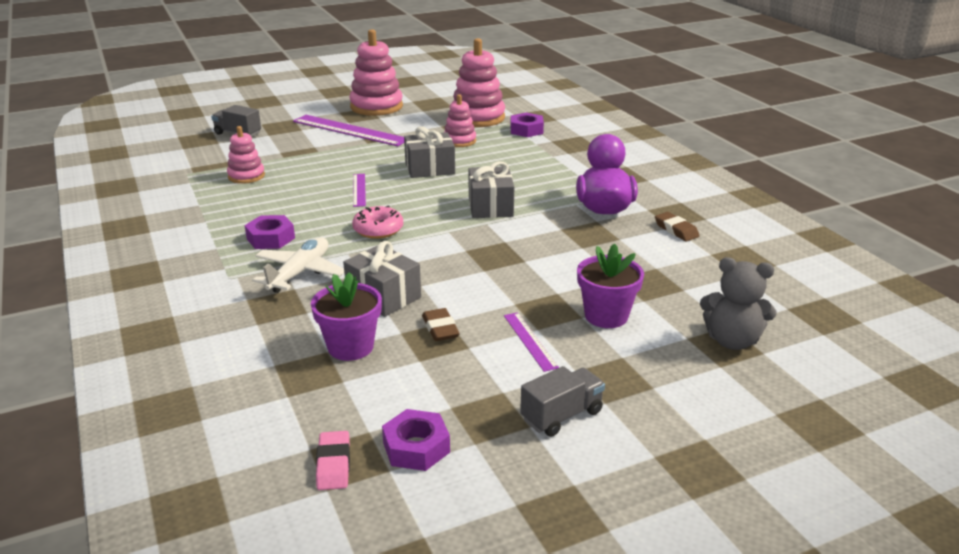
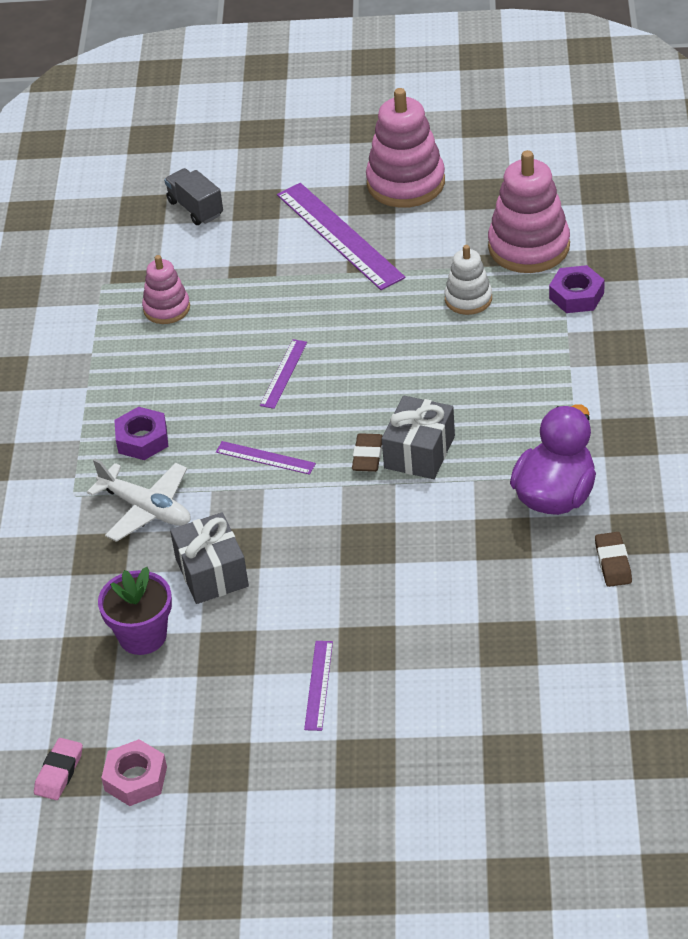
camera: 30 degrees right, 15 degrees up
(300, 273) = (146, 509): white plane -> white plane turned 75 degrees clockwise
(378, 229) = (265, 458): pink donut -> purple ruler
(416, 447) = (135, 778): purple nut -> pink nut
(430, 168) = (393, 352): grey gift -> none
(440, 328) = (241, 639): brown eraser -> brown eraser (367, 456)
(459, 141) = (468, 299): pink stacking toy -> white stacking toy
(561, 415) = (284, 788): grey truck -> none
(606, 316) = (421, 676): purple flower pot -> none
(732, 341) = (525, 754): grey teddy bear -> none

